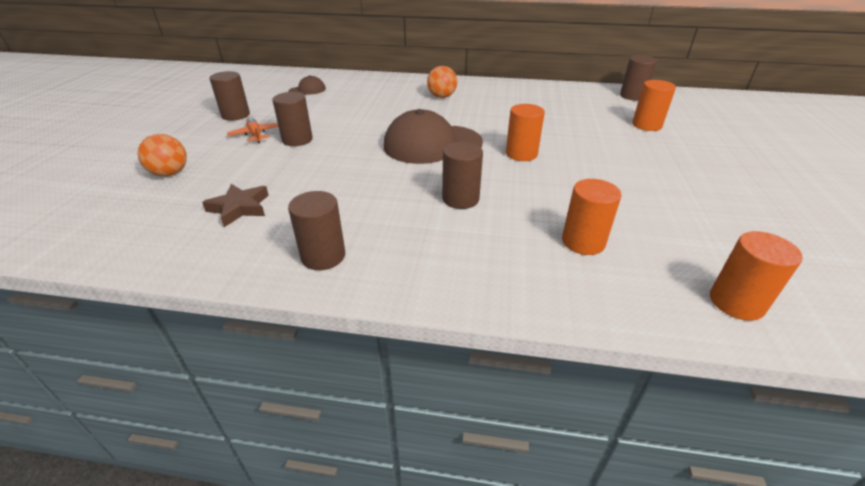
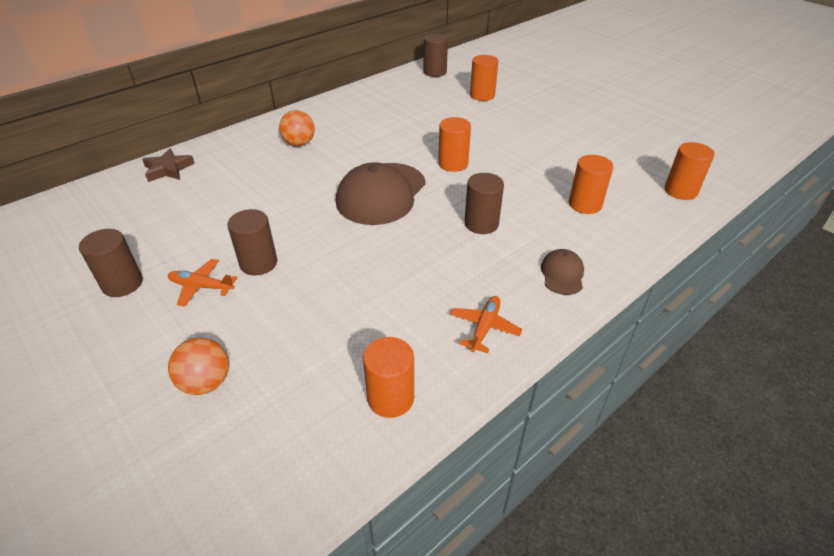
camera: 50 degrees left, 5 degrees up
(202, 245) = (390, 398): none -> orange cylinder
(239, 208) = (350, 351): brown star -> brown star (168, 169)
(307, 90) = (142, 208): brown cap -> brown cap (562, 274)
(323, 256) = (484, 327): brown cylinder -> orange plane

